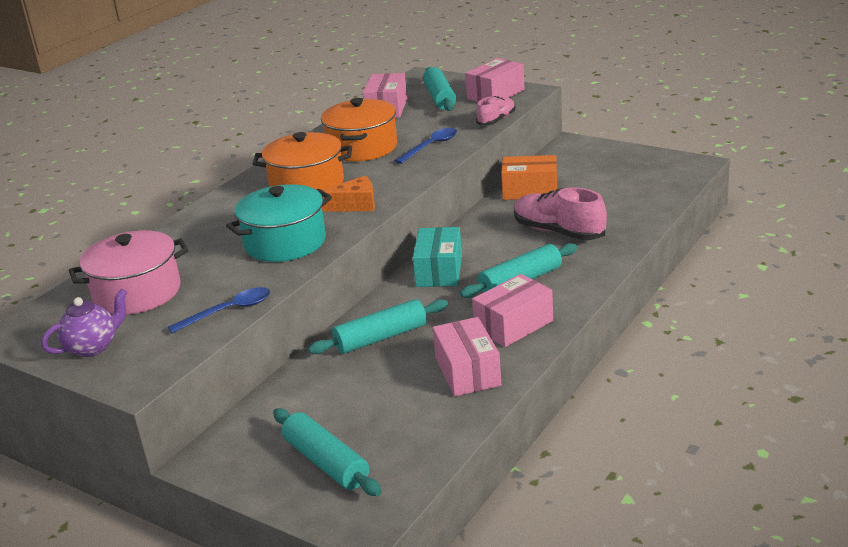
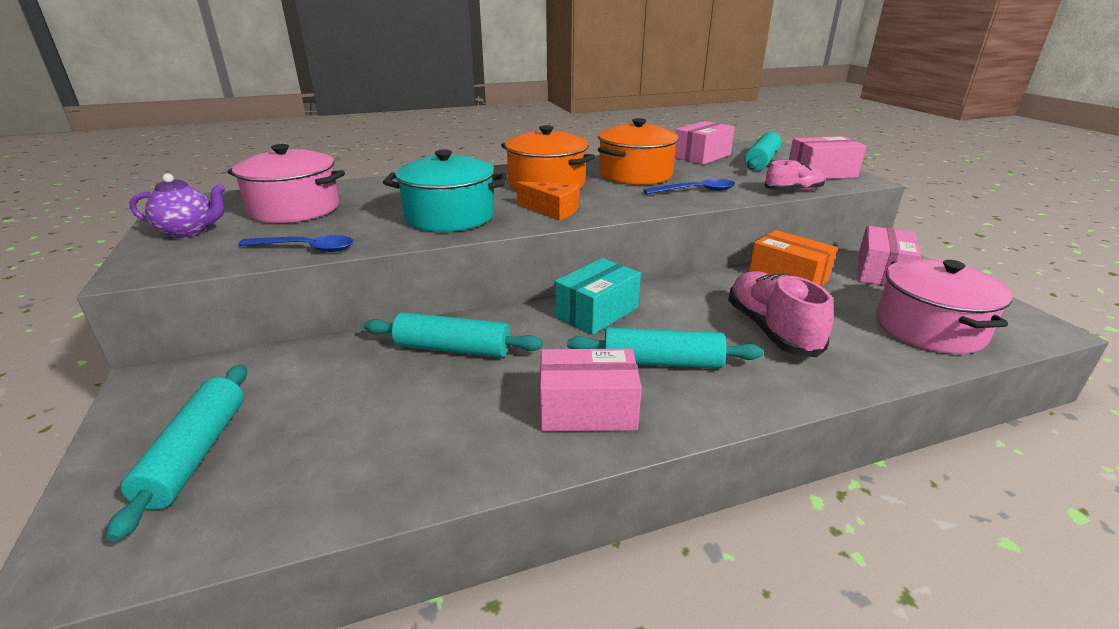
camera: 35 degrees right, 0 degrees up
(467, 371) = (464, 437): pink box -> pink box (882, 272)
(640, 190) = (929, 328): none -> pink pot

